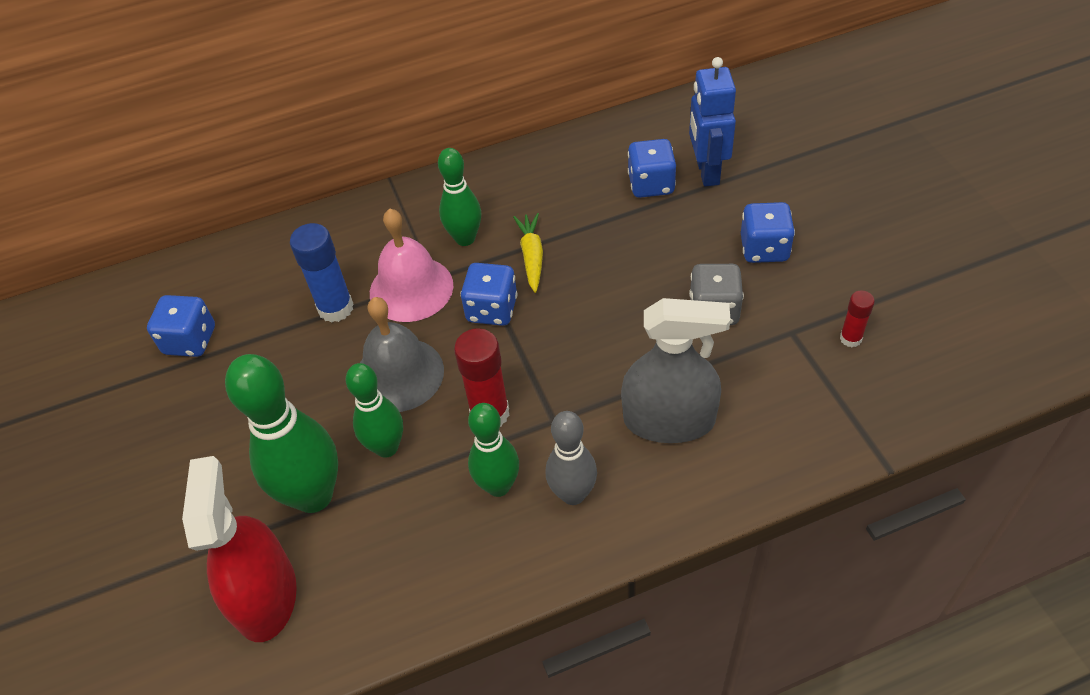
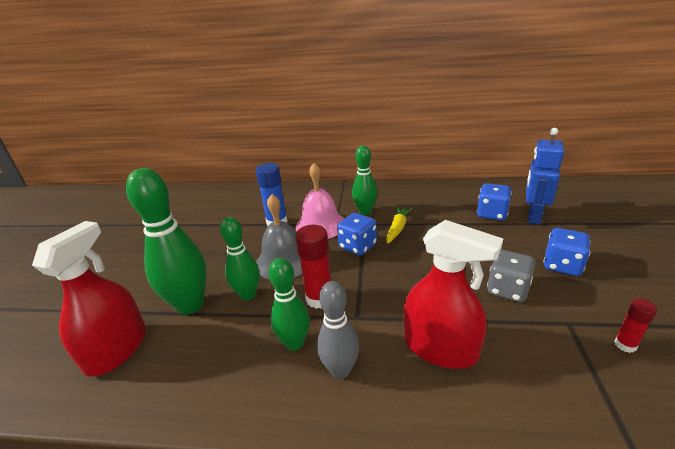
camera: 25 degrees right, 20 degrees down
(190, 340) = (202, 216): blue dice -> none
(669, 420) = (440, 348): grey spray bottle -> red spray bottle

